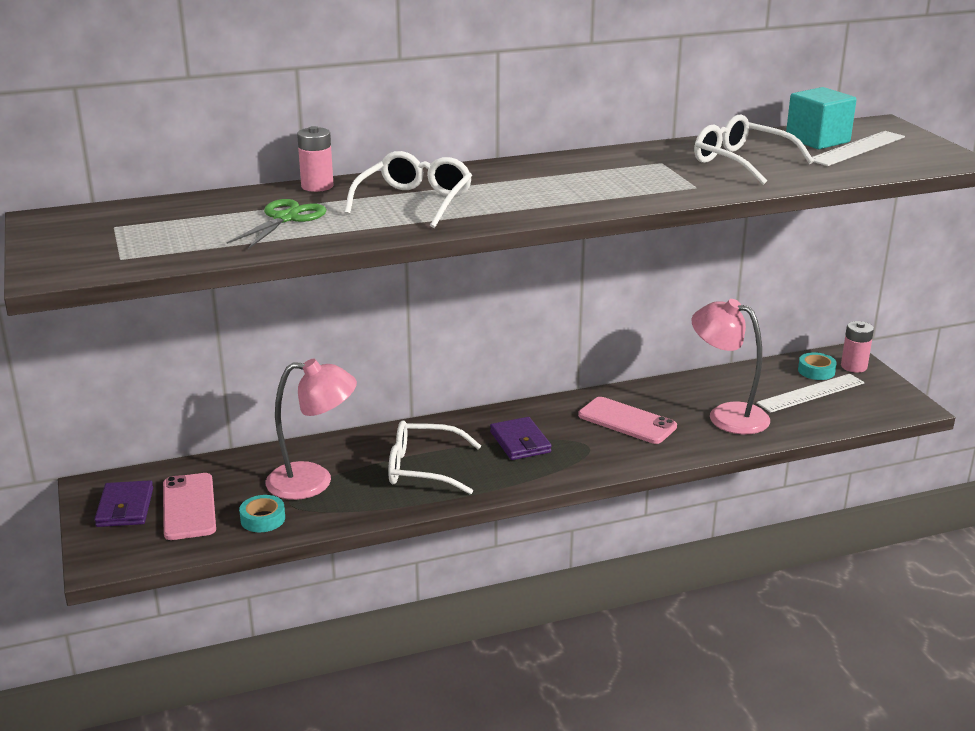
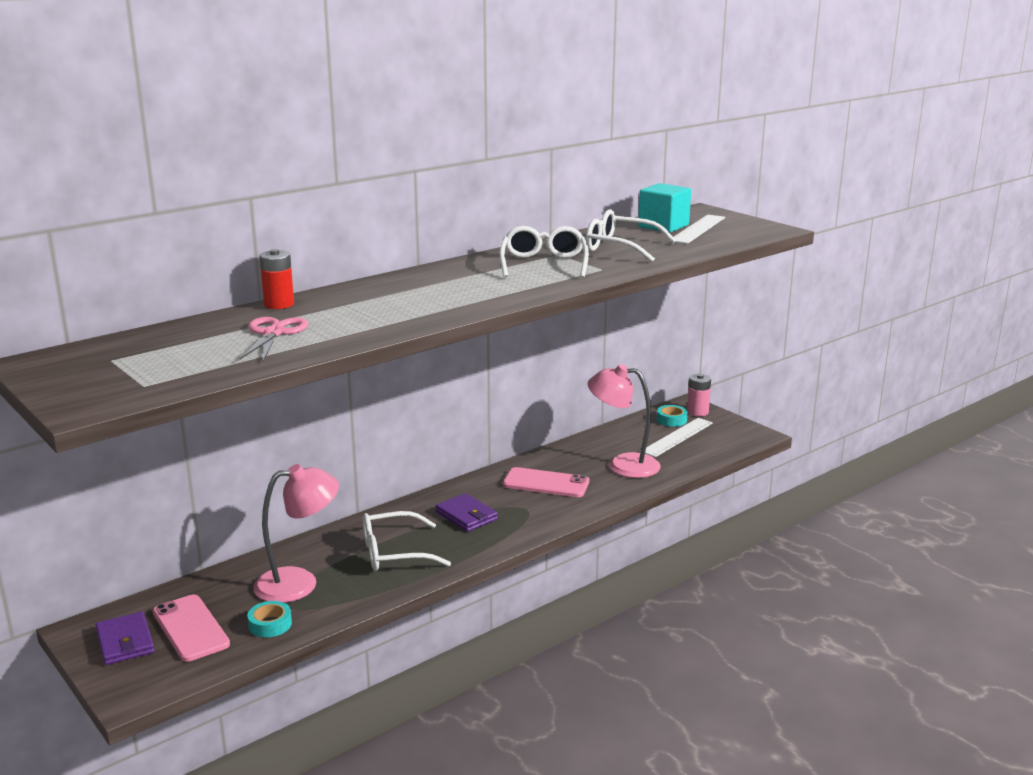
camera: 20 degrees left, 5 degrees down
(285, 218) = (274, 333): green scissors -> pink scissors
(317, 186) = (279, 304): pink battery -> red battery
(414, 202) = (379, 306): white glasses -> white glasses (544, 264)

